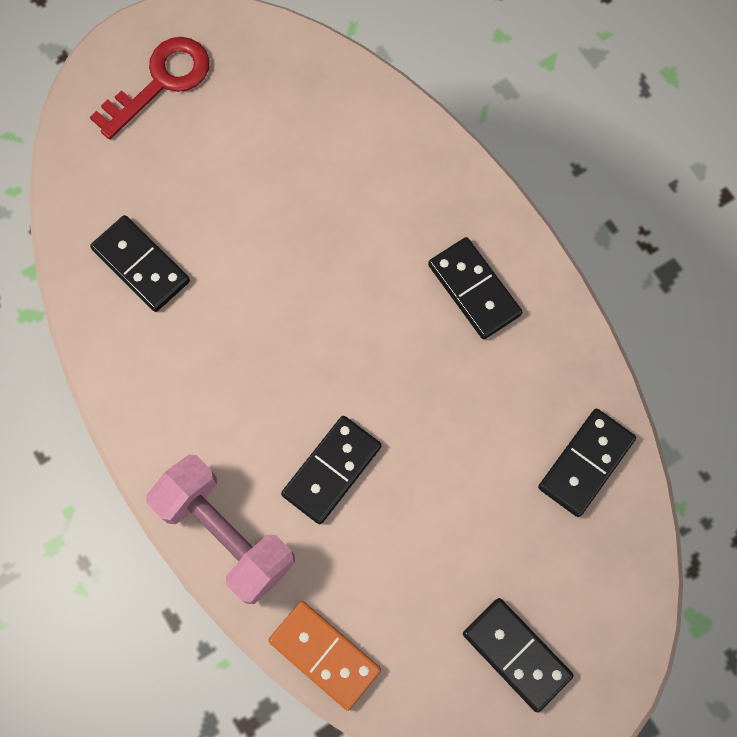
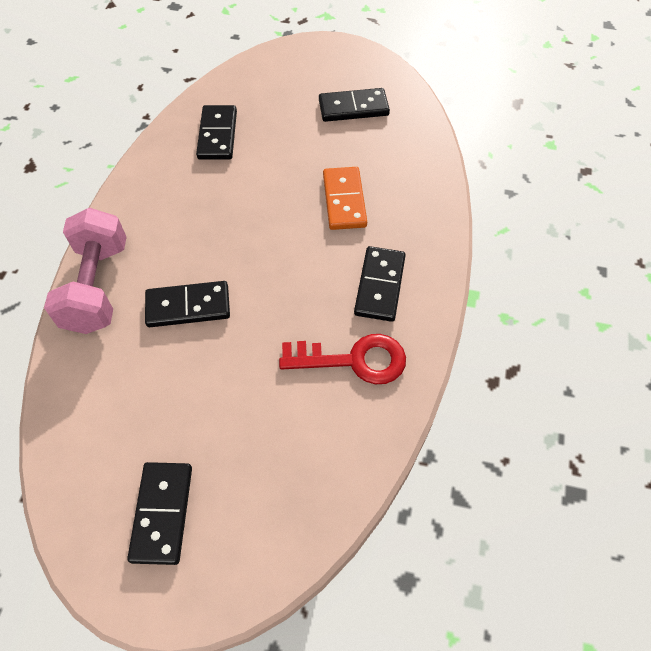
camera: 45 degrees right, 15 degrees down
(161, 82) = (325, 70): red key -> red key (354, 360)
(324, 655) = (62, 398): orange domino -> orange domino (344, 200)
(586, 463) = (339, 442): black domino -> black domino (353, 108)

